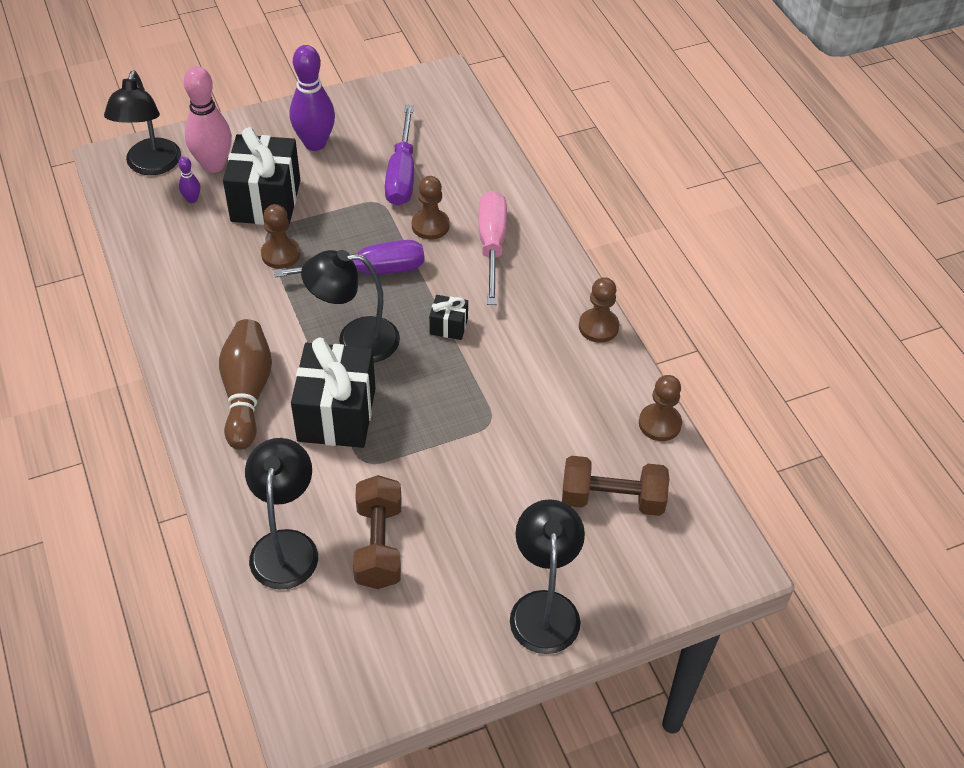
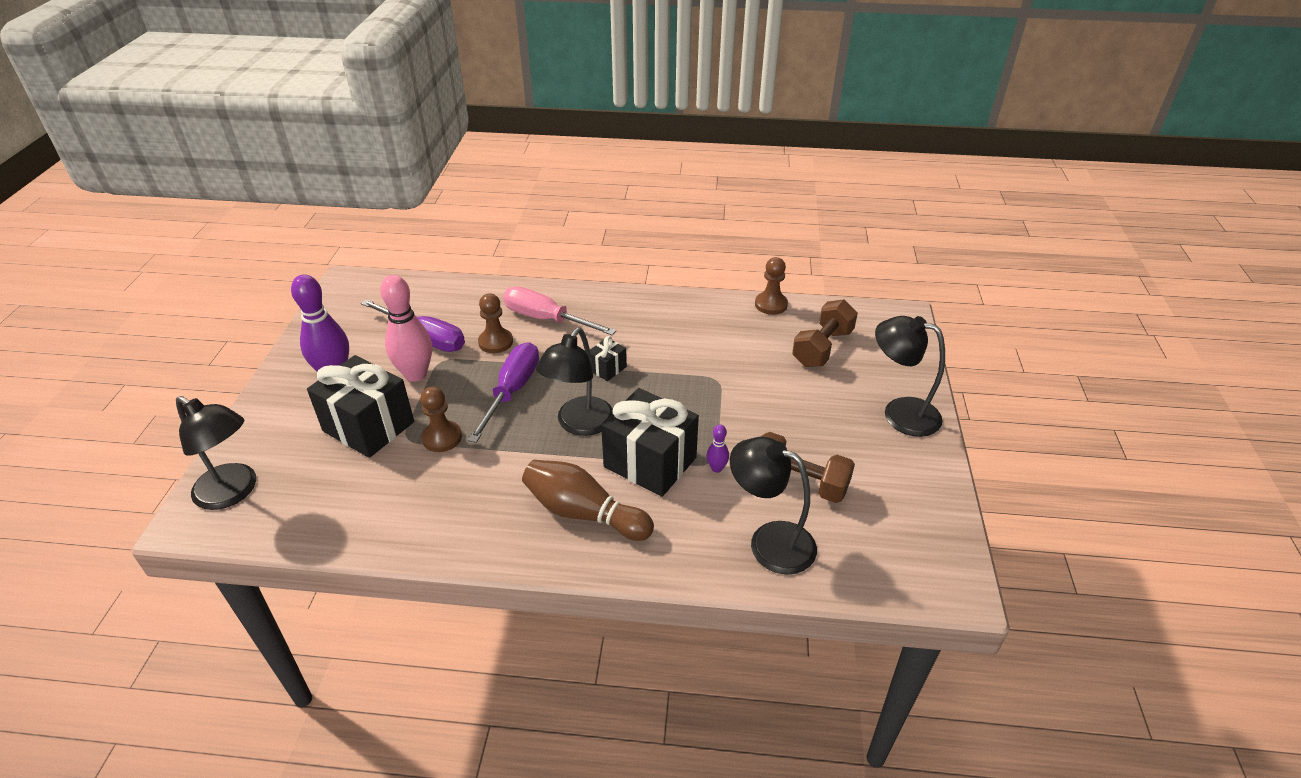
camera: 60 degrees left, 10 degrees down
(192, 199) = (312, 476): purple bowling pin -> purple bowling pin (716, 468)
(213, 165) = (285, 447): pink bowling pin -> pink bowling pin (416, 374)
(598, 327) = (667, 299): brown pawn -> none

